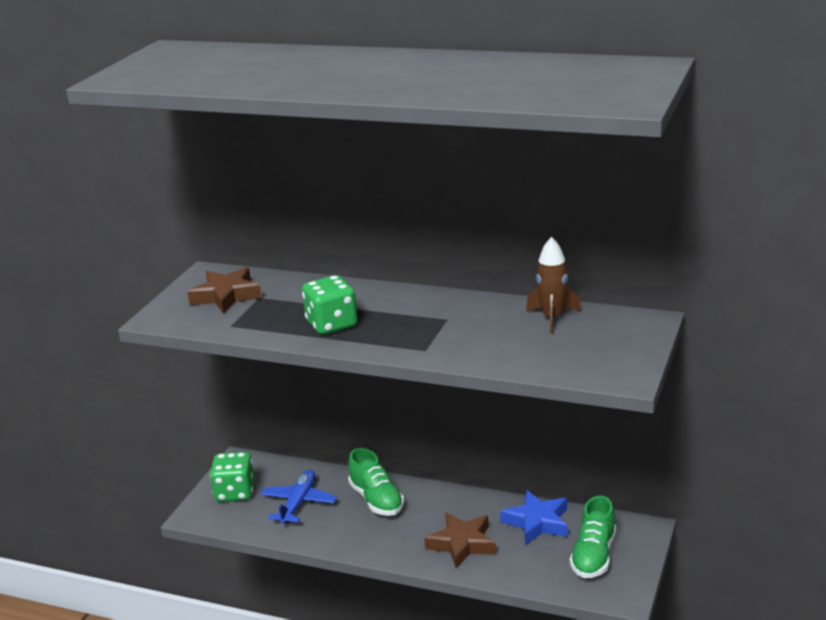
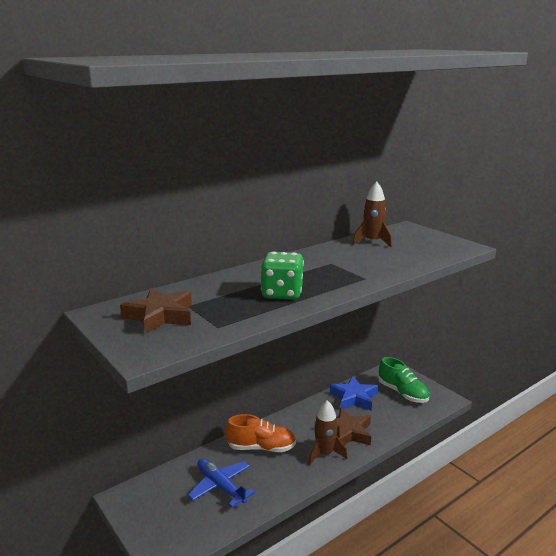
camera: 60 degrees left, 5 degrees down
(235, 492) = (163, 517): green dice -> none
(376, 500) = (261, 448): green shoe -> orange shoe
(407, 543) = (324, 454): none -> brown rocket

